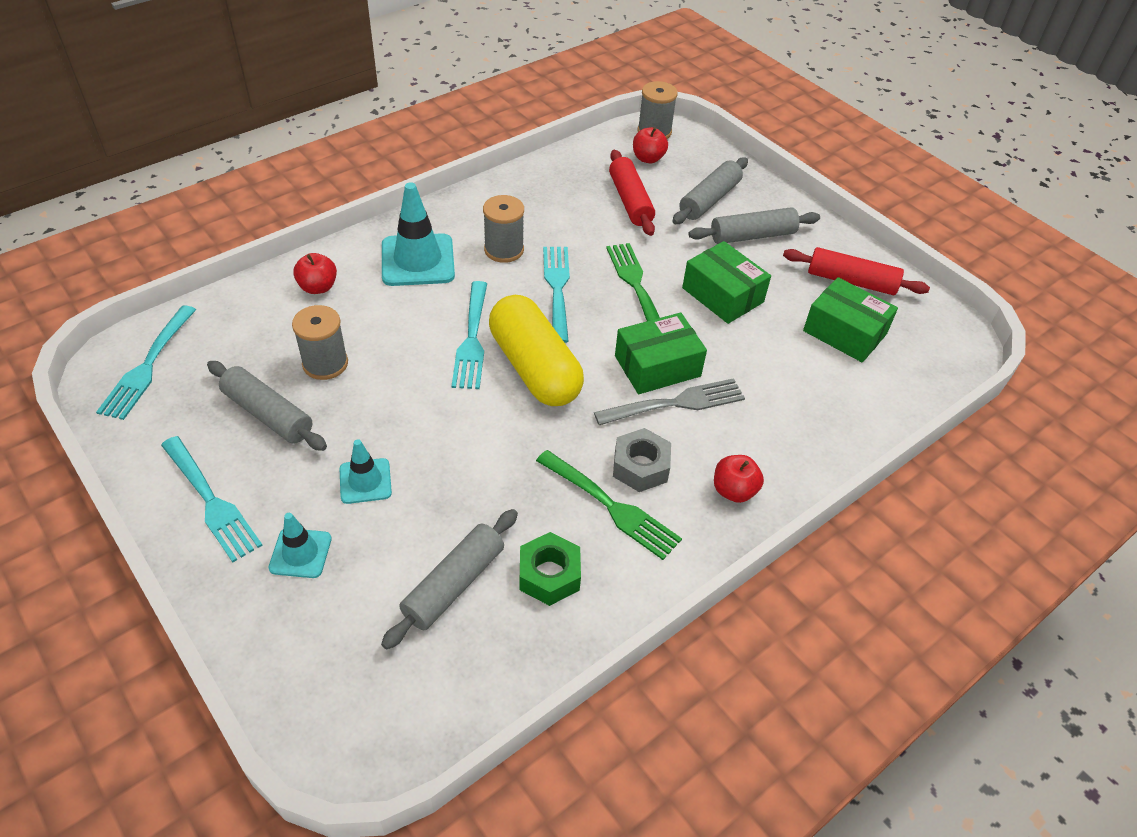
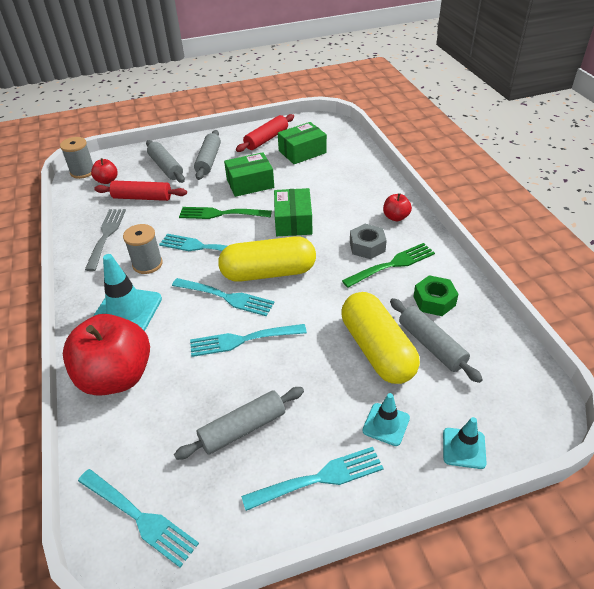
camera: 65 degrees left, 5 degrees down
(318, 287) = (116, 376): red apple -> red apple, size x2.24
(325, 363) = (206, 384): grey spool -> none
(365, 481) = (333, 377): turquoise traffic cone -> turquoise traffic cone (464, 448)
(403, 376) = (243, 340): none -> turquoise fork
(426, 520) = (377, 350): none -> yellow capsule
(676, 403) = (325, 222): grey fork -> grey fork (106, 236)

